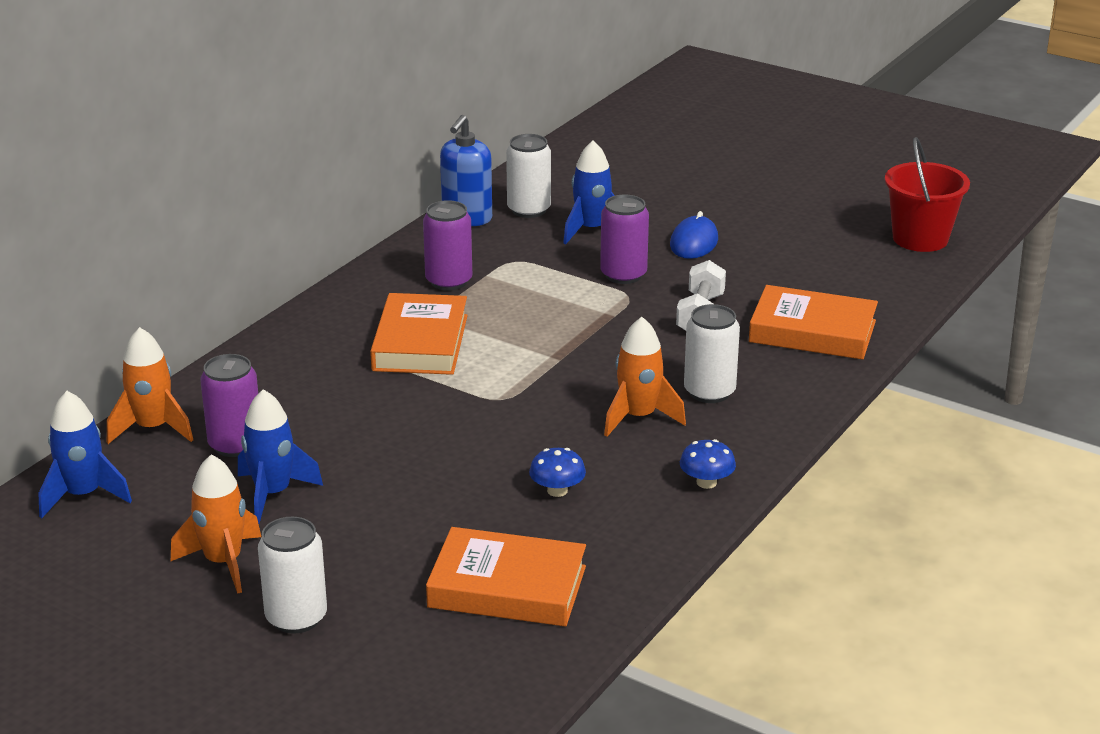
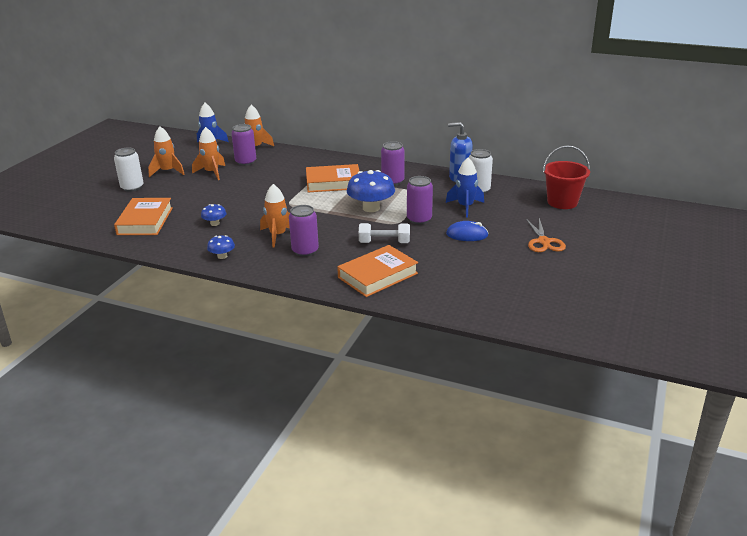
camera: 80 degrees right, 0 degrees up
(273, 494) = (211, 173): blue rocket -> orange rocket
(558, 314) = (371, 208): none -> blue mushroom
(709, 392) = (305, 251): white can -> purple can
(736, 190) = (544, 242): none -> orange scissors
(812, 331) = (378, 275): orange book -> orange book turned 45 degrees clockwise
(920, 239) = (517, 307): red bucket -> red bucket (562, 202)

